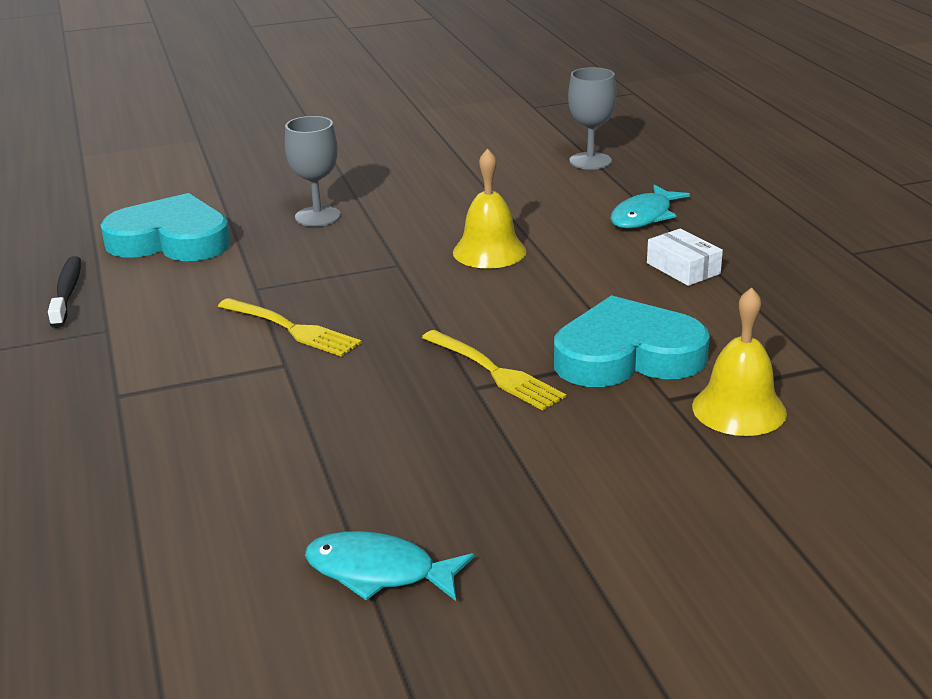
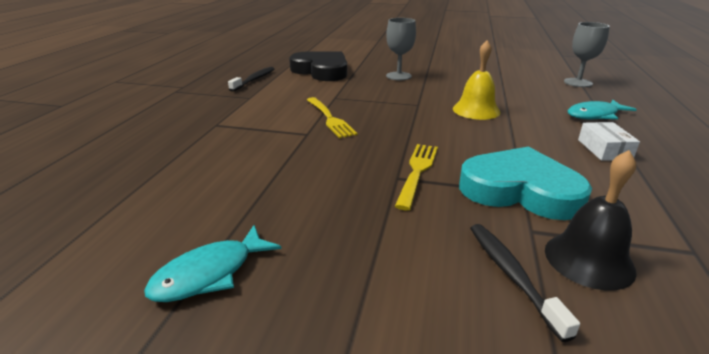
camera: 30 degrees right, 0 degrees up
(171, 240) = (321, 71): turquoise heart -> black heart
(378, 572) = (209, 274): turquoise fish -> turquoise fish turned 90 degrees counterclockwise
(493, 372) = (417, 172): yellow fork -> yellow fork turned 150 degrees counterclockwise
(680, 450) = (511, 274): none -> black toothbrush
(739, 409) = (589, 260): yellow bell -> black bell

